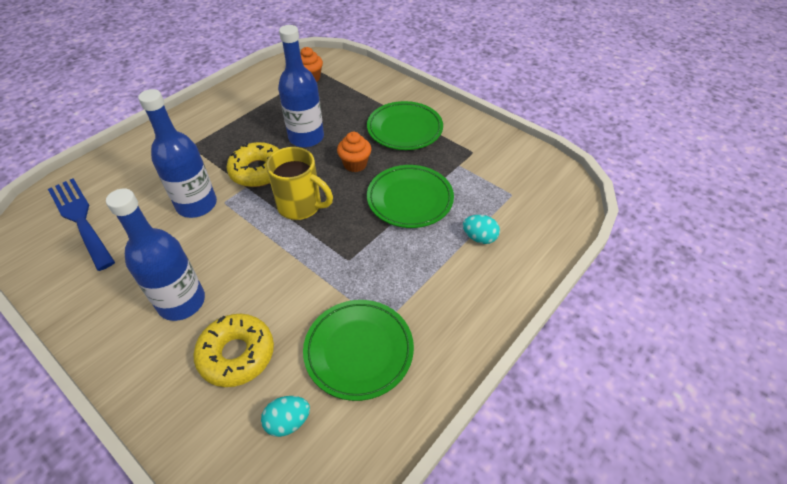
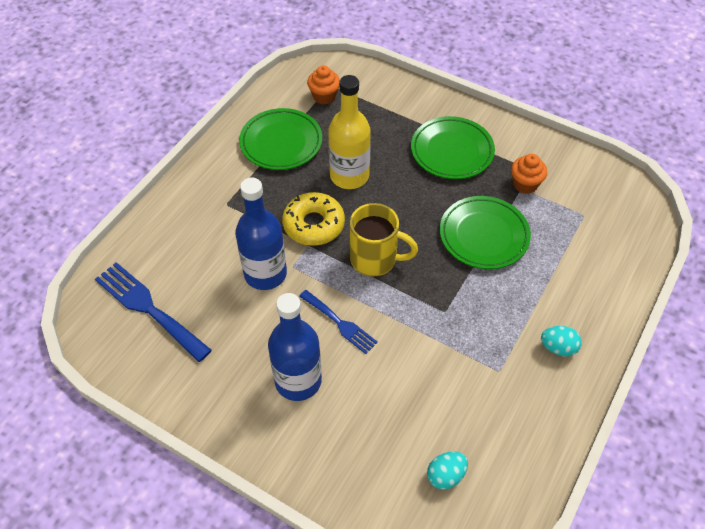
camera: 10 degrees left, 5 degrees up
(237, 354) = (374, 423): yellow donut -> none
(245, 256) = (340, 323): none -> blue fork
(306, 137) = (349, 176): blue bottle -> yellow bottle
(355, 164) = (414, 202): orange cupcake -> orange cupcake (525, 184)
(359, 351) = (486, 400): green plate -> green plate (281, 142)
(479, 238) = (565, 268): turquoise egg -> turquoise egg (558, 348)

